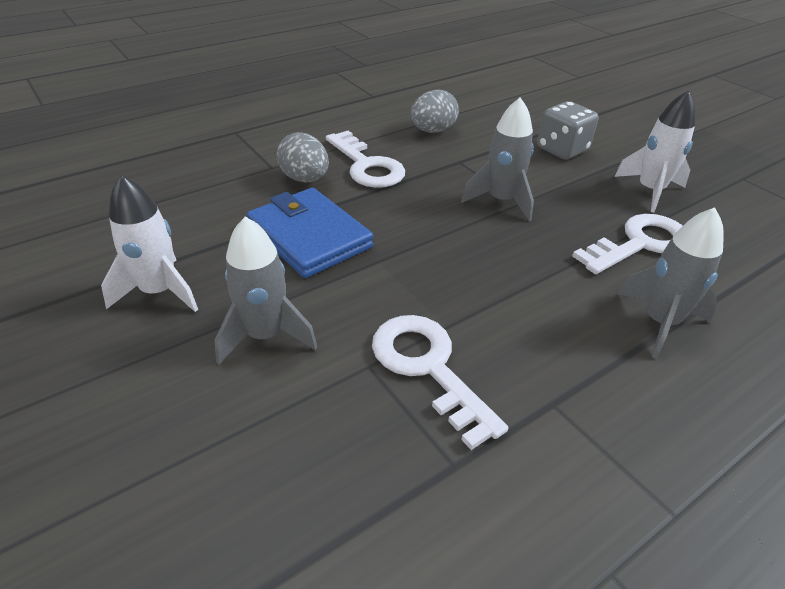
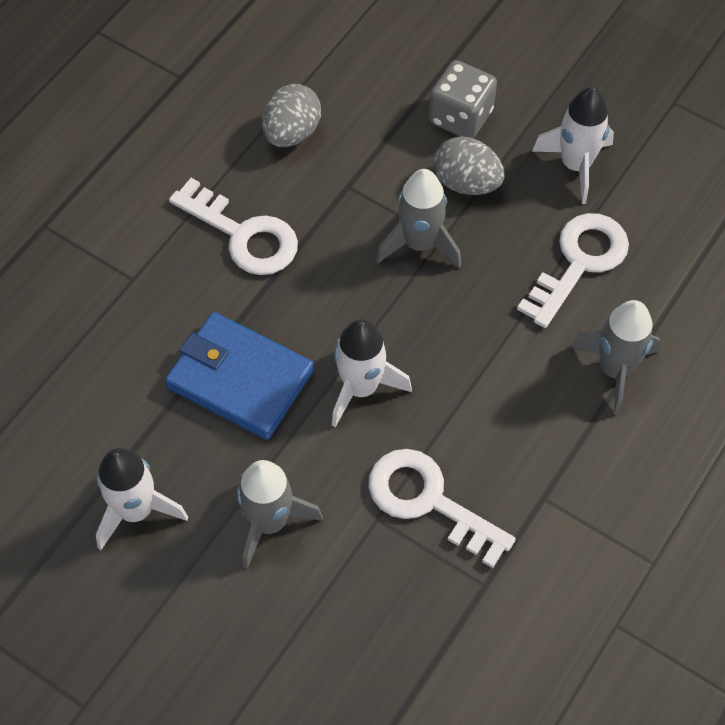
camera: 20 degrees left, 20 degrees up
(305, 179) = (184, 286): grey egg -> grey egg (466, 183)
(407, 269) = (361, 388): none -> white rocket

